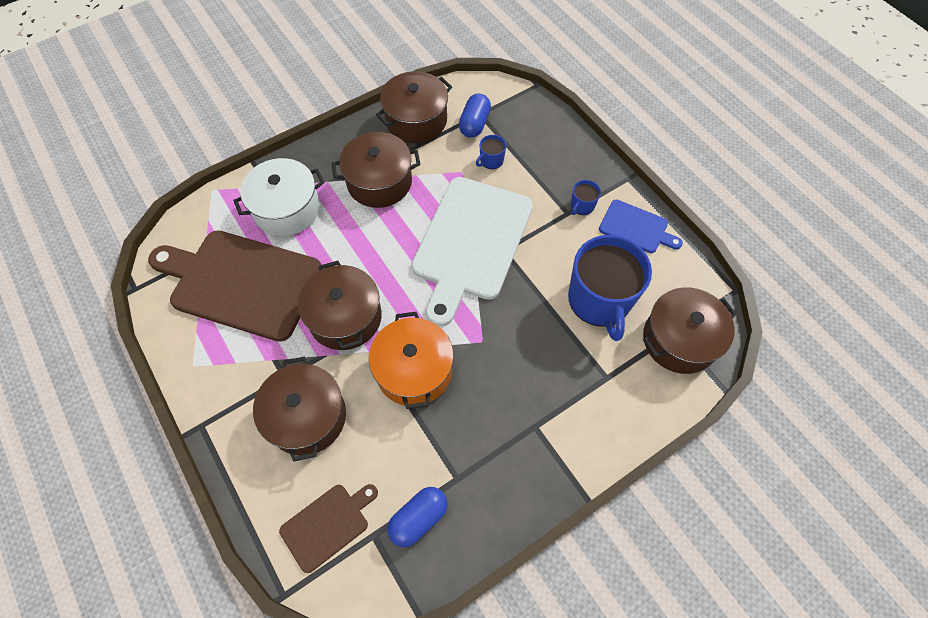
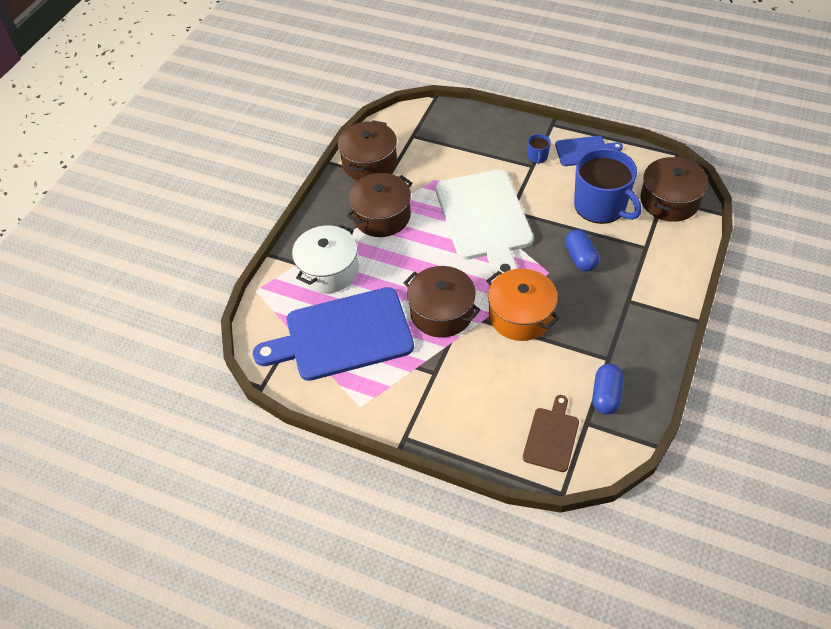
camera: 30 degrees left, 10 degrees down
(241, 282) = (342, 335): brown cutting board -> blue cutting board
(307, 417) = (475, 386): brown pot -> none
(474, 124) = (415, 144): blue capsule -> blue capsule (580, 258)
(491, 160) = (449, 161): blue mug -> none

